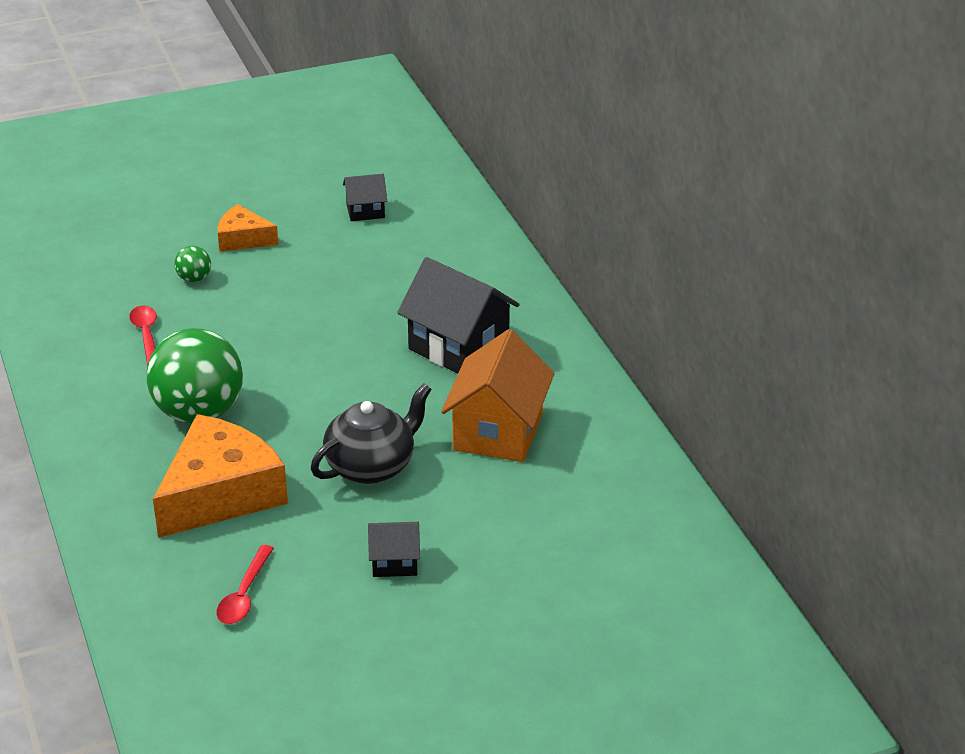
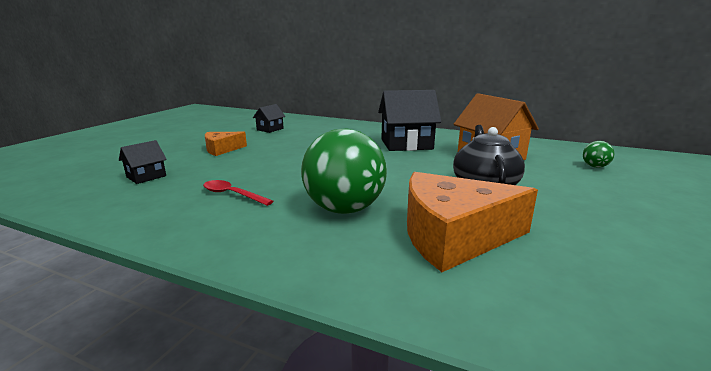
camera: 45 degrees left, 15 degrees down
(194, 278) = (219, 167): green ball -> green ball (595, 166)
(220, 494) = (453, 236): orange cheese -> orange cheese turned 90 degrees counterclockwise
(244, 594) = (619, 278): red spoon -> none
(394, 562) = (606, 212): black house -> black house (146, 176)

